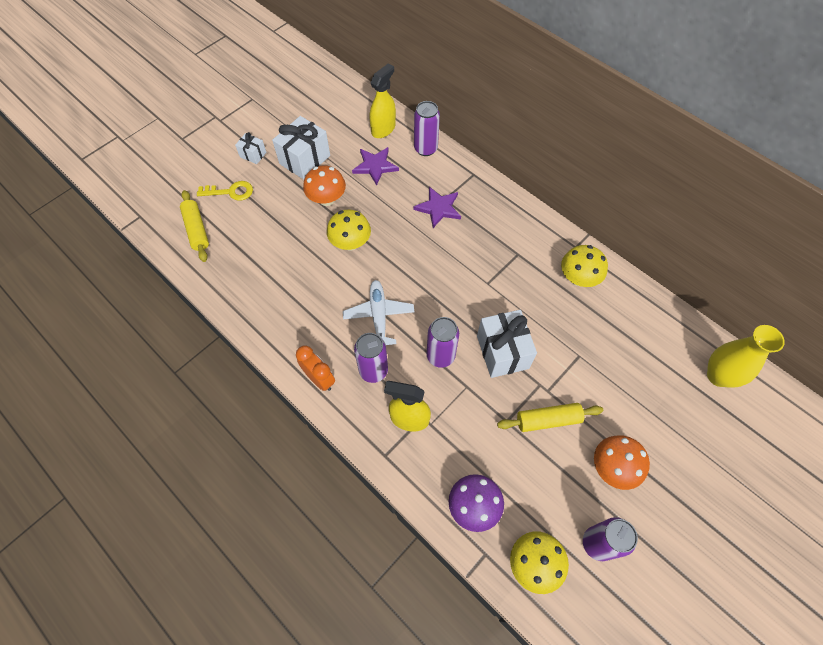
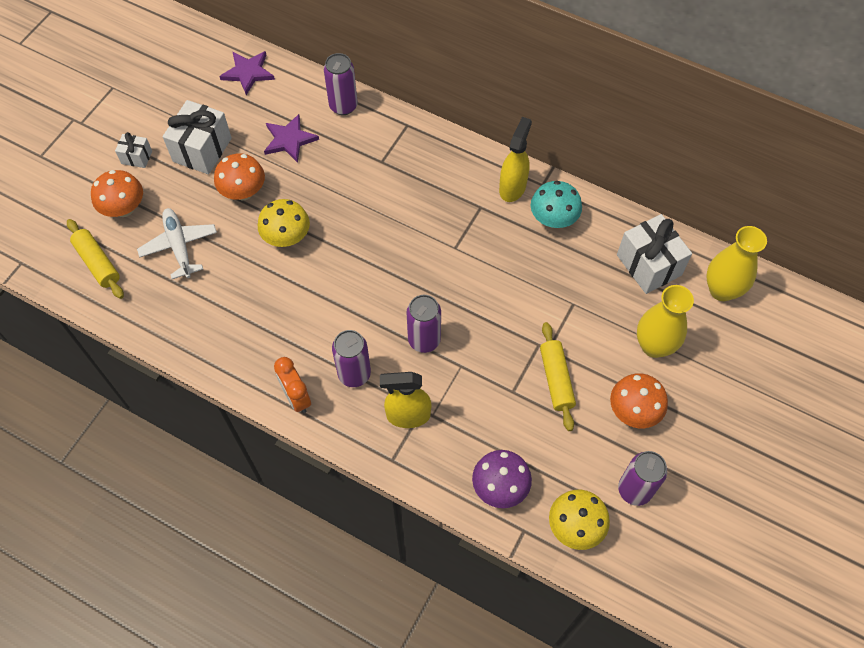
camera: 15 degrees left, 0 degrees up
(231, 192) = (124, 208): yellow key -> orange mushroom
(319, 379) = (296, 397): orange clock -> orange clock turned 150 degrees counterclockwise
(379, 316) = (343, 312): white plane -> white plane (179, 246)
(383, 129) = (286, 92): yellow spray bottle -> yellow spray bottle (512, 187)
(438, 208) = (377, 174): purple star -> purple star (248, 73)
(502, 352) = (490, 319): white gift -> white gift (649, 265)
(548, 420) = (556, 379): yellow rolling pin -> yellow rolling pin turned 75 degrees counterclockwise
(578, 278) = (553, 219): yellow mushroom -> turquoise mushroom
(645, 411) = (654, 346): none -> yellow vase

